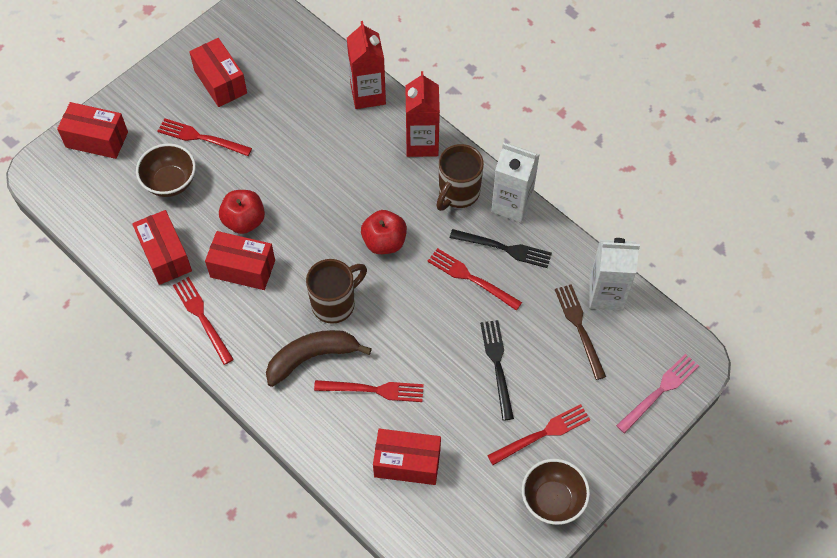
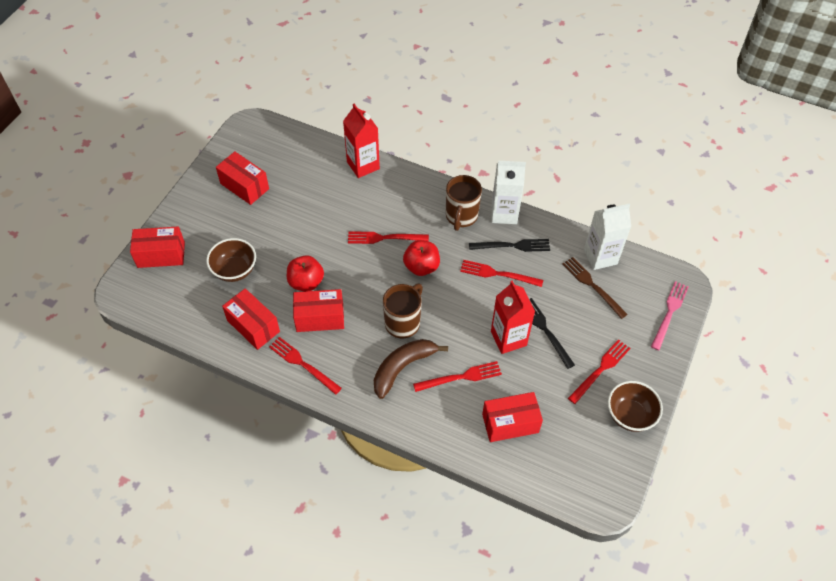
camera: 20 degrees left, 5 degrees down
(201, 137) = (246, 230): red fork -> red fork (384, 238)
(422, 143) = (419, 189): red carton -> red carton (508, 338)

